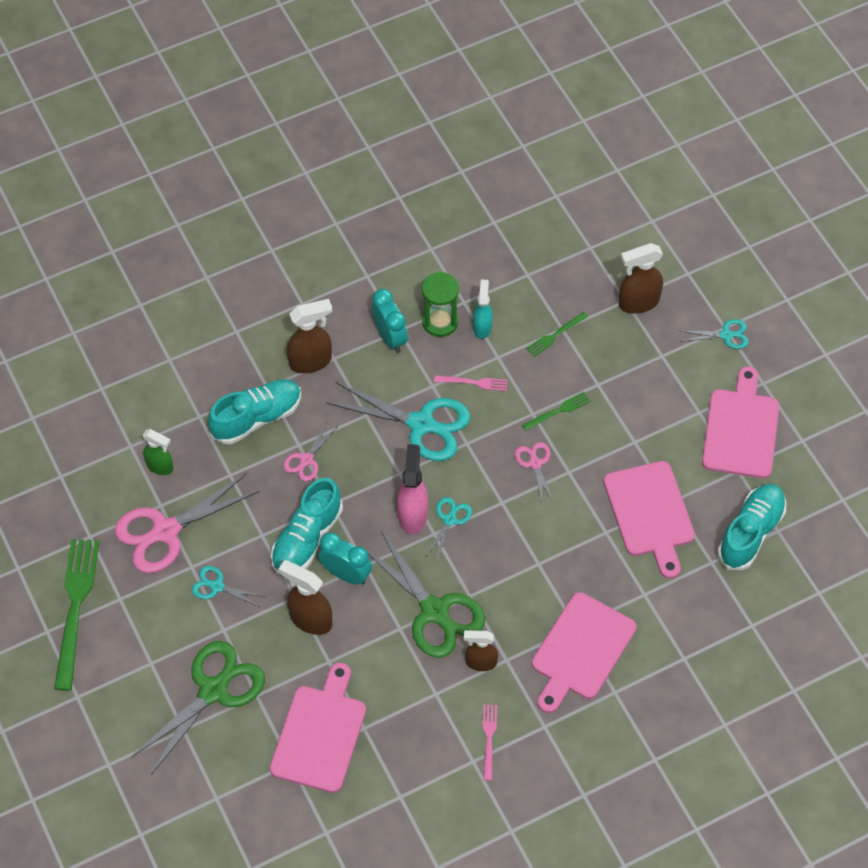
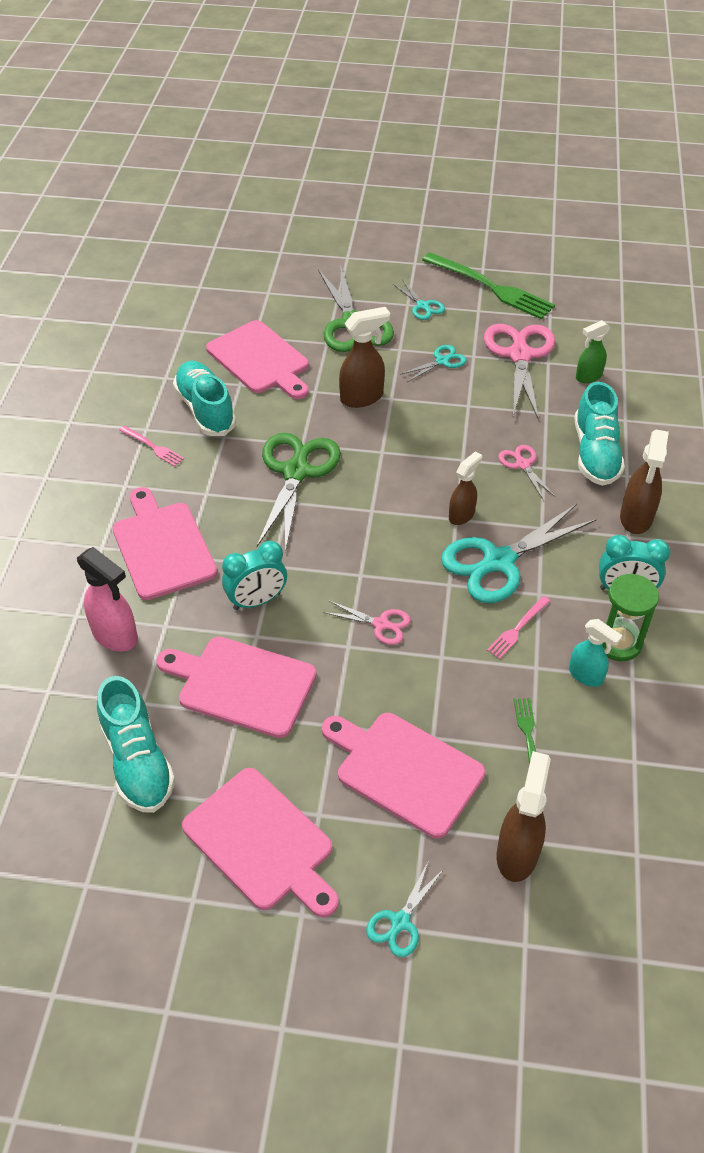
camera: 125 degrees right, 10 degrees down
(307, 538) = (440, 429): turquoise shoe -> turquoise shoe (205, 410)
(346, 574) = (384, 436): turquoise clock -> turquoise clock (257, 601)
(413, 514) = (404, 506): pink spray bottle -> pink spray bottle (116, 636)
(434, 611) = (296, 472): green scissors -> green scissors turned 105 degrees clockwise
(449, 520) = (376, 528): turquoise scissors -> turquoise scissors (422, 306)
(480, 662) = (221, 476): brown spray bottle -> brown spray bottle (462, 515)
(558, 411) = (427, 680): green fork -> none
(633, 385) = (405, 771): none -> pink cutting board

